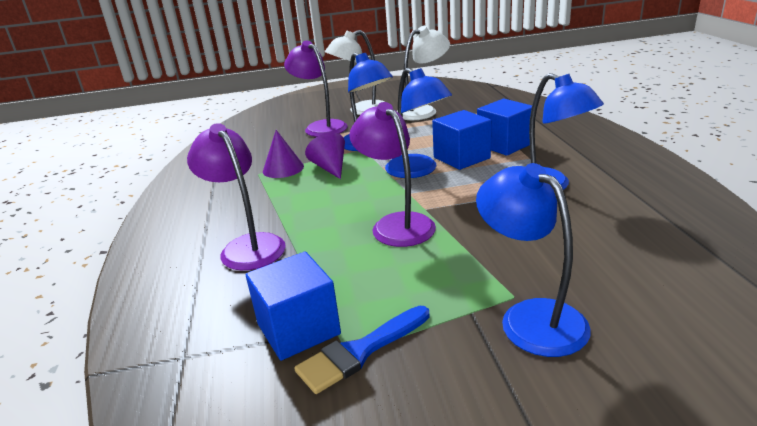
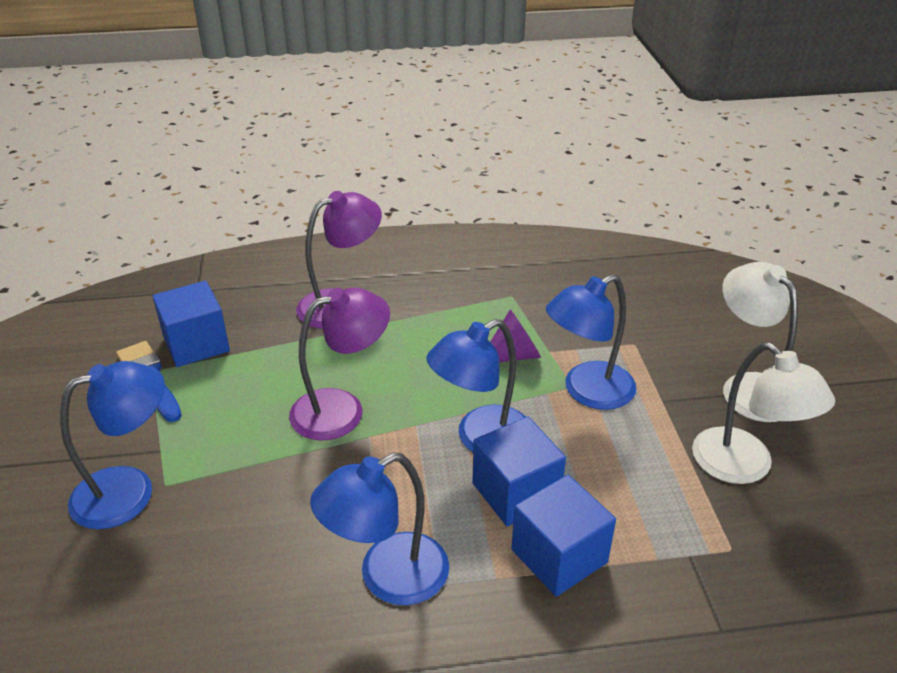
camera: 90 degrees right, 10 degrees up
(283, 168) = (522, 315): purple cone -> none
(321, 127) = (672, 342): purple lamp -> none

